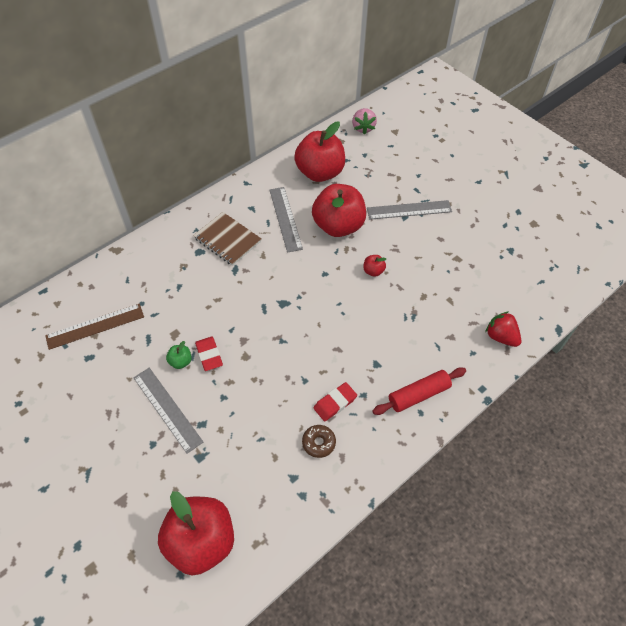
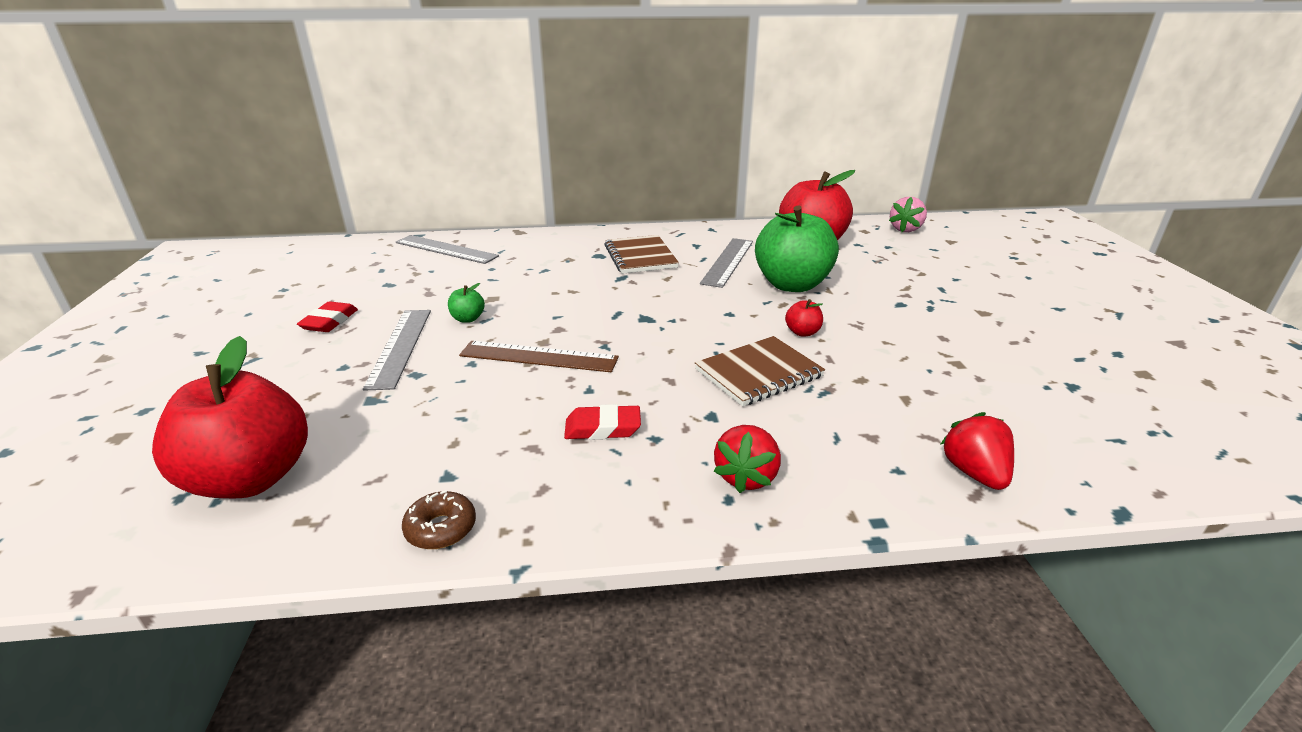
camera: 35 degrees right, 25 degrees down
(95, 326) = (426, 268): brown ruler -> brown ruler (539, 356)
(209, 355) = (504, 325): red eraser -> red eraser (329, 321)
(318, 443) = (529, 457): brown donut -> brown donut (441, 528)
(338, 226) = (792, 284): red apple -> green apple
(375, 319) = (759, 373): none -> brown notebook
(409, 210) = (913, 300): grey ruler -> grey ruler (446, 249)
(418, 395) = (746, 477): red rolling pin -> red strawberry

